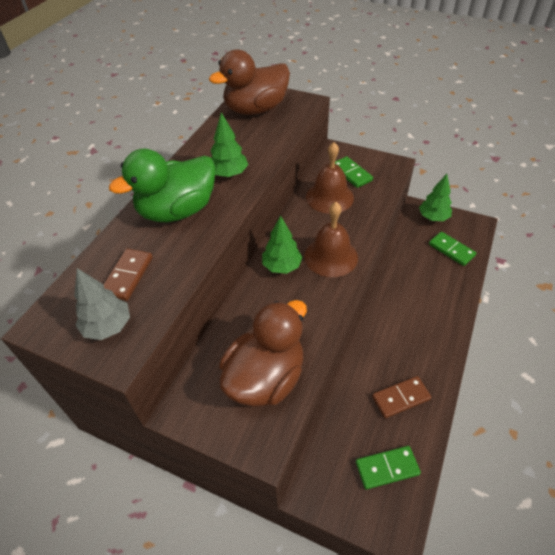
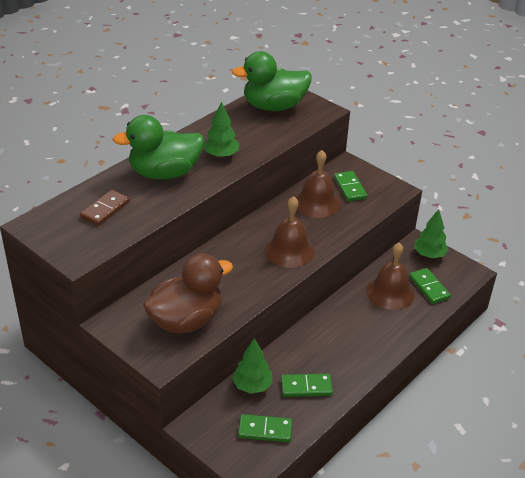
camera: 15 degrees right, 10 degrees down
(108, 327) = (77, 239): grey tree -> none
(256, 109) = (274, 106): brown duck -> green duck
(282, 266) = (242, 246): green tree -> green tree (252, 386)
(400, 398) = (306, 387): brown domino -> green domino
(421, 265) = (390, 292): none -> brown bell

